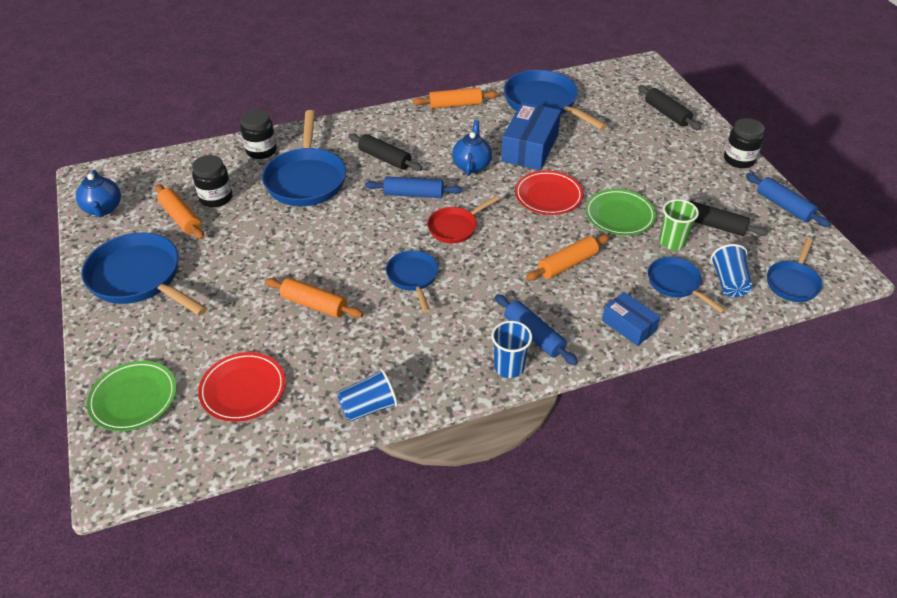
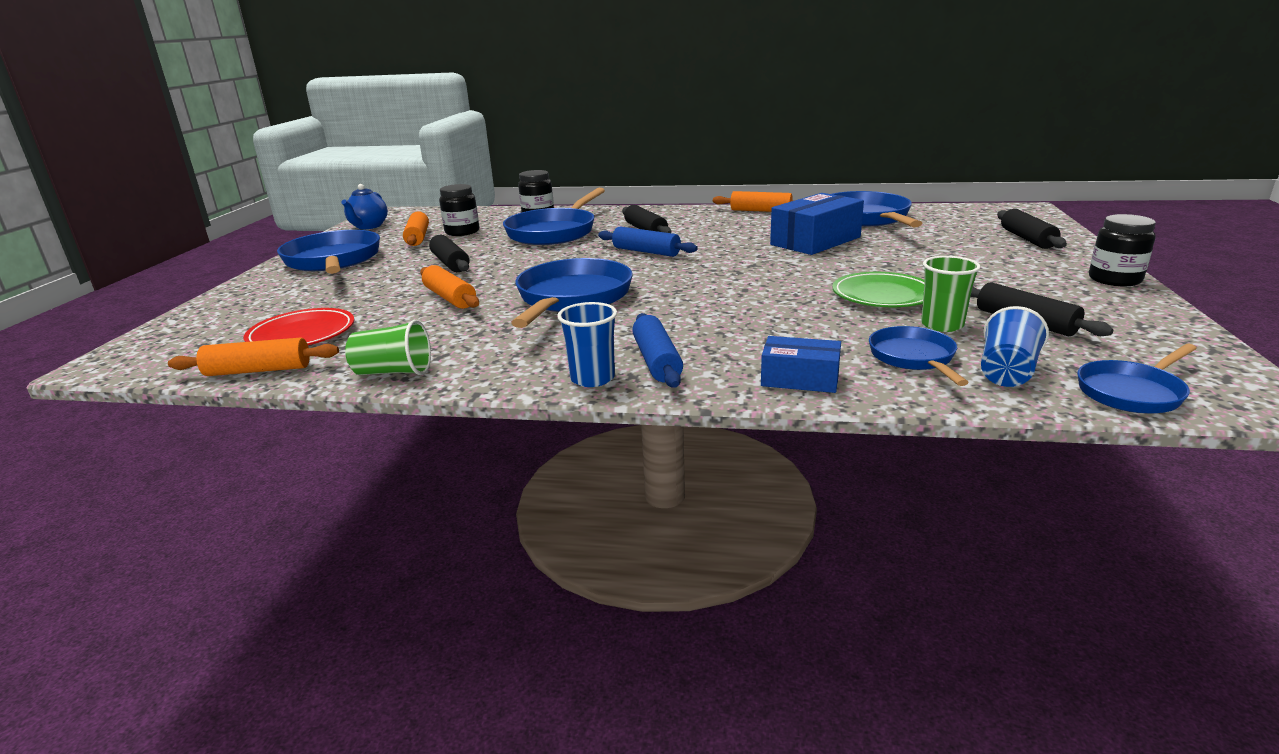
camera: 30 degrees right, 20 degrees down
(134, 398) = (211, 320): green plate -> none
(260, 253) = (450, 263): none -> black rolling pin
(368, 407) = (393, 372): blue cup -> green cup
(413, 277) = (572, 298): blue pan -> blue pan, size x1.77
(455, 227) = (663, 275): red pan -> none
(471, 165) = (733, 243): blue teapot -> none
(548, 196) = (801, 271): red plate -> none
(567, 264) = (768, 318): orange rolling pin -> orange rolling pin (258, 370)
(628, 325) = (800, 379): blue box -> blue box turned 60 degrees counterclockwise
(784, 206) = (1168, 324): blue rolling pin -> none

